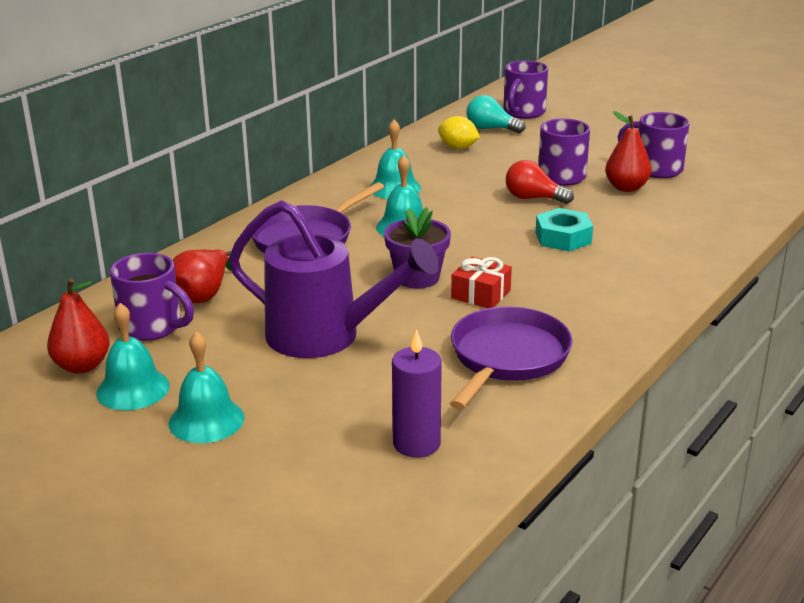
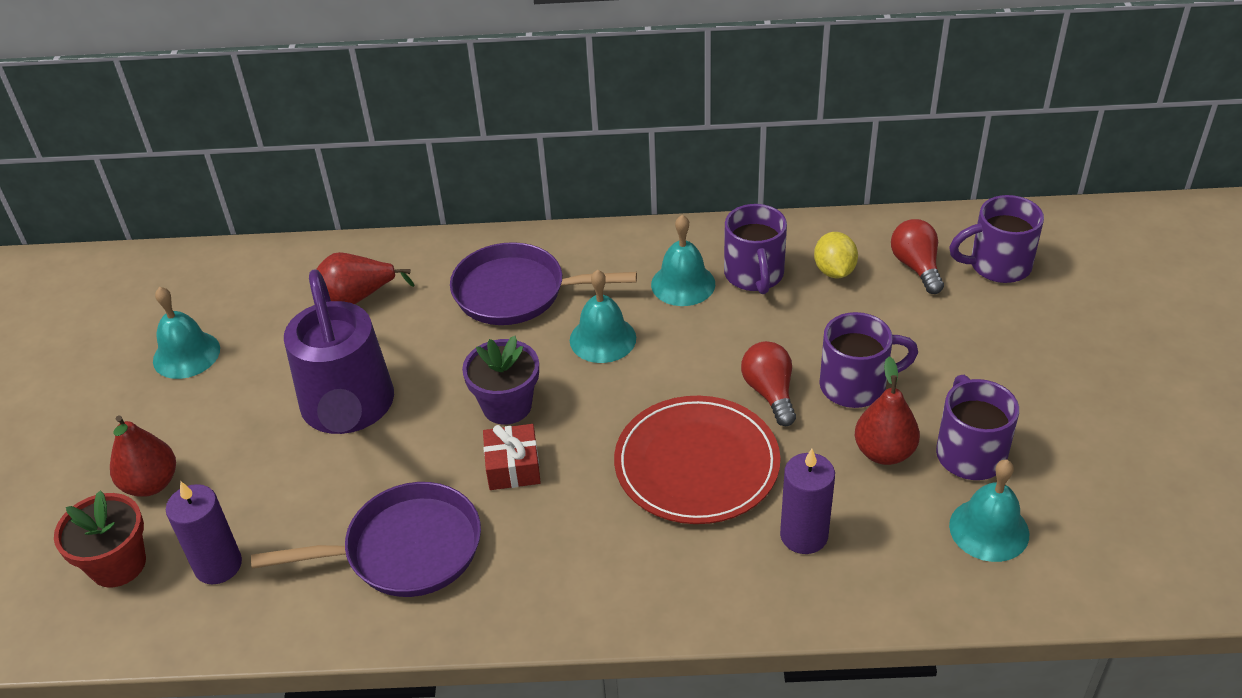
camera: 55 degrees right, 15 degrees up
(82, 366) = (199, 307): red pear -> red pear (151, 484)
(153, 327) = (284, 305): purple mug -> purple mug (754, 275)
(206, 420) = (170, 421): turquoise bell -> turquoise bell (989, 529)
(347, 495) = (118, 564): none -> red flower pot
(491, 129) = (916, 267): turquoise light bulb -> red light bulb
(563, 238) = (696, 464): turquoise nut -> red plate
(663, 229) = (804, 535): none -> purple candle

